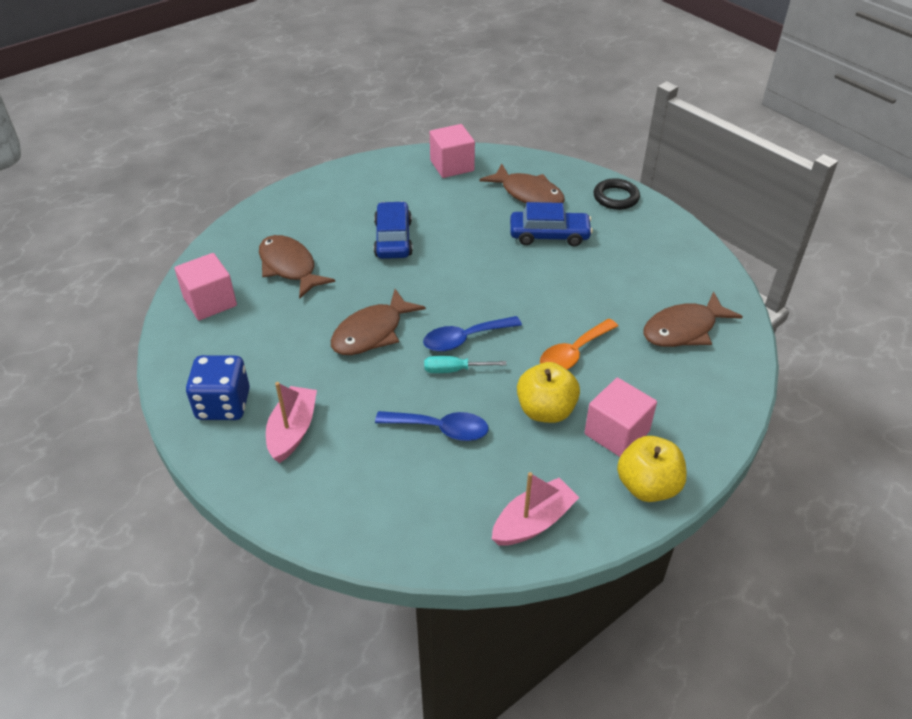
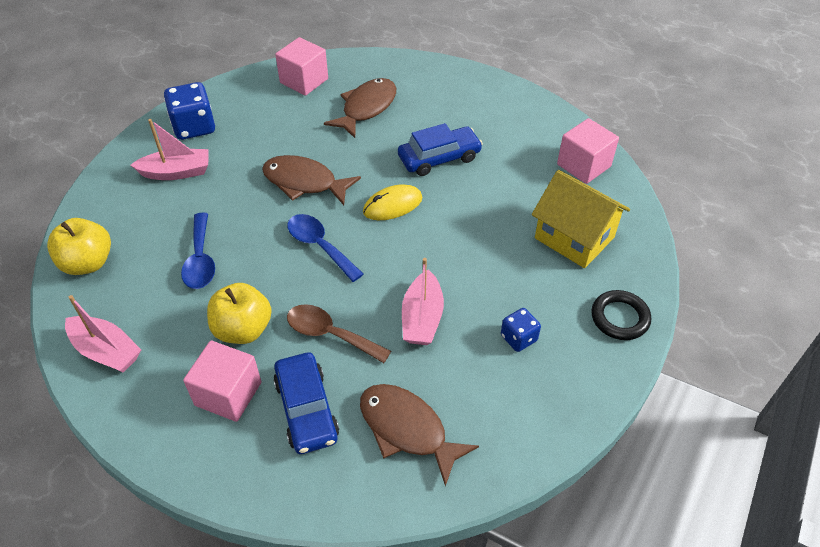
camera: 70 degrees right, 5 degrees up
(437, 281) = (392, 205): none -> yellow mouse
(454, 370) = (275, 249): turquoise screwdriver -> none
(528, 194) = (574, 237): brown fish -> yellow house
(549, 235) = (511, 272): blue car -> blue car (306, 409)
(573, 353) = (330, 334): orange spoon -> brown spoon
(577, 295) = (422, 318): none -> pink boat
(616, 250) = (518, 338): none -> blue dice
(647, 486) = (163, 433): yellow apple -> yellow apple (88, 263)

